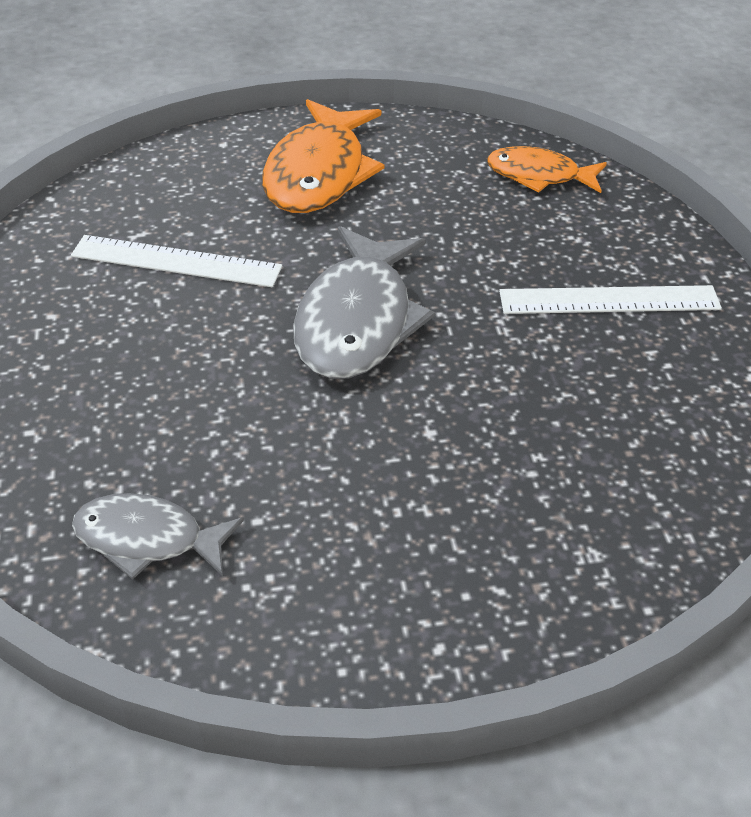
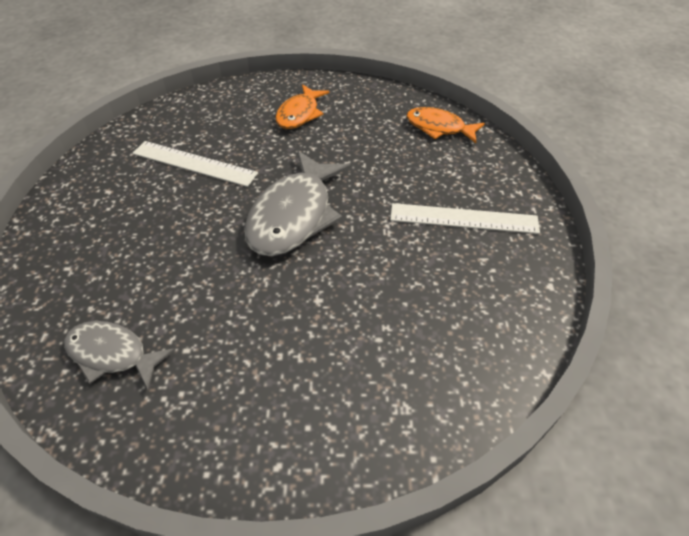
camera: 10 degrees right, 5 degrees up
(319, 173) = (299, 114): orange fish -> orange fish, size x0.60

